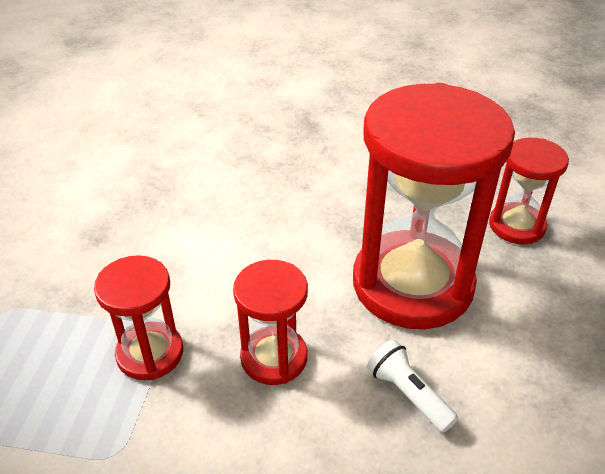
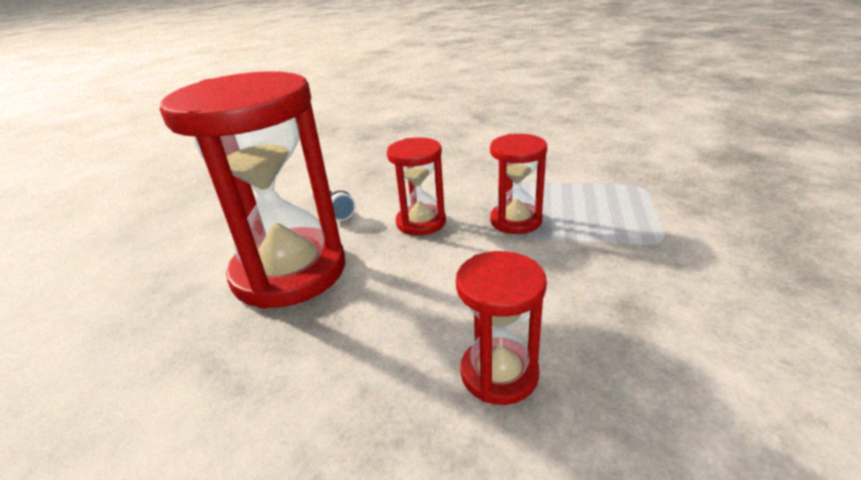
camera: 175 degrees left, 10 degrees down
(516, 226) = (133, 332): red hourglass -> red hourglass (499, 373)

